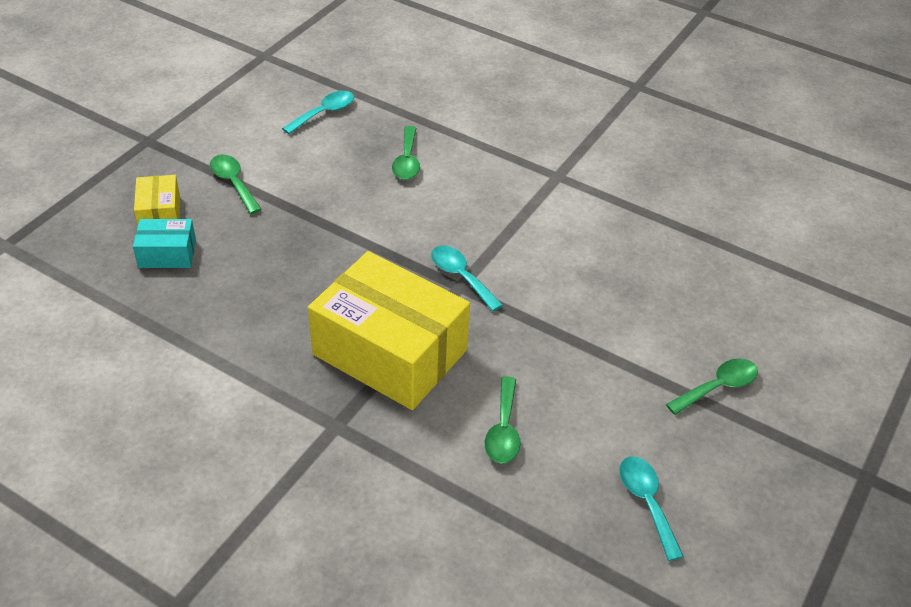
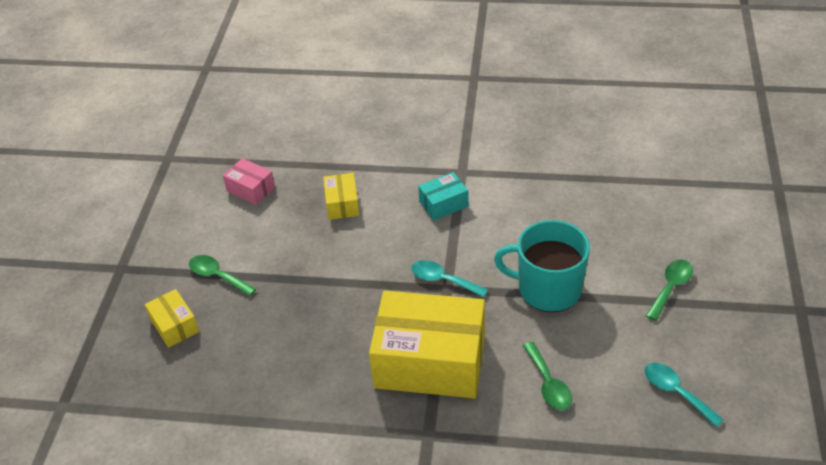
camera: 20 degrees left, 0 degrees up
(167, 254) = (204, 356): turquoise box -> turquoise box (443, 204)
(324, 113) = (251, 189): turquoise spoon -> pink box
(407, 161) = (342, 204): green spoon -> yellow box
(571, 331) = (547, 289): none -> turquoise mug

